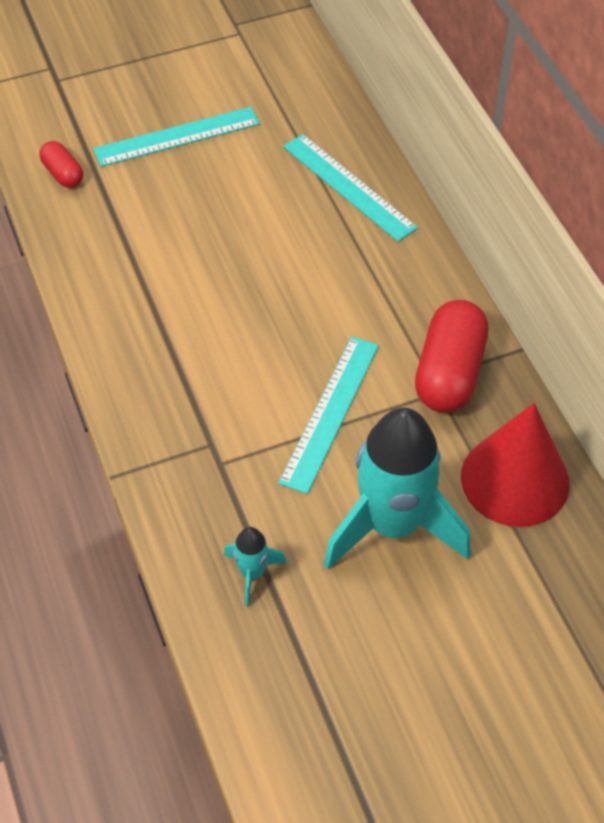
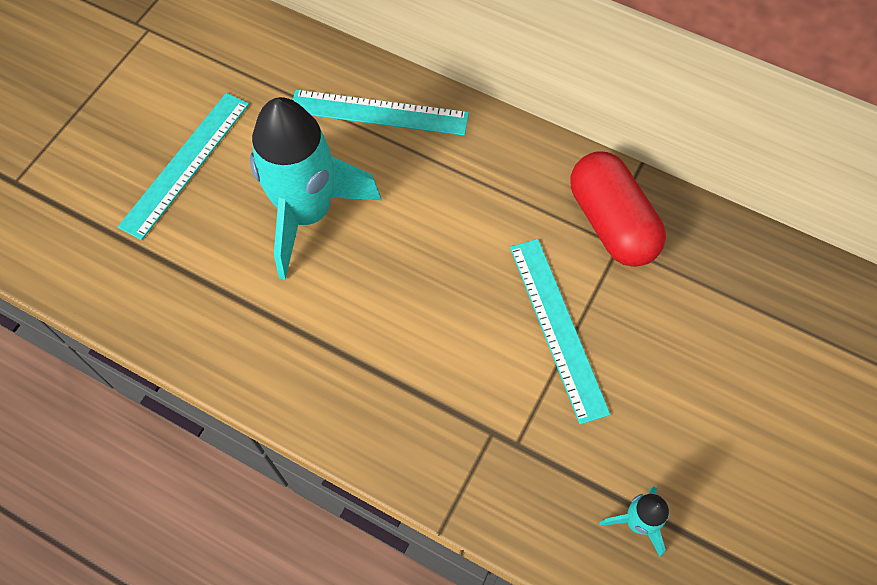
camera: 40 degrees left, 10 degrees up
(63, 174) = (111, 272): red capsule -> none
(393, 525) = (697, 388): turquoise rocket -> turquoise rocket (307, 213)
(515, 479) = (741, 277): red cone -> none

